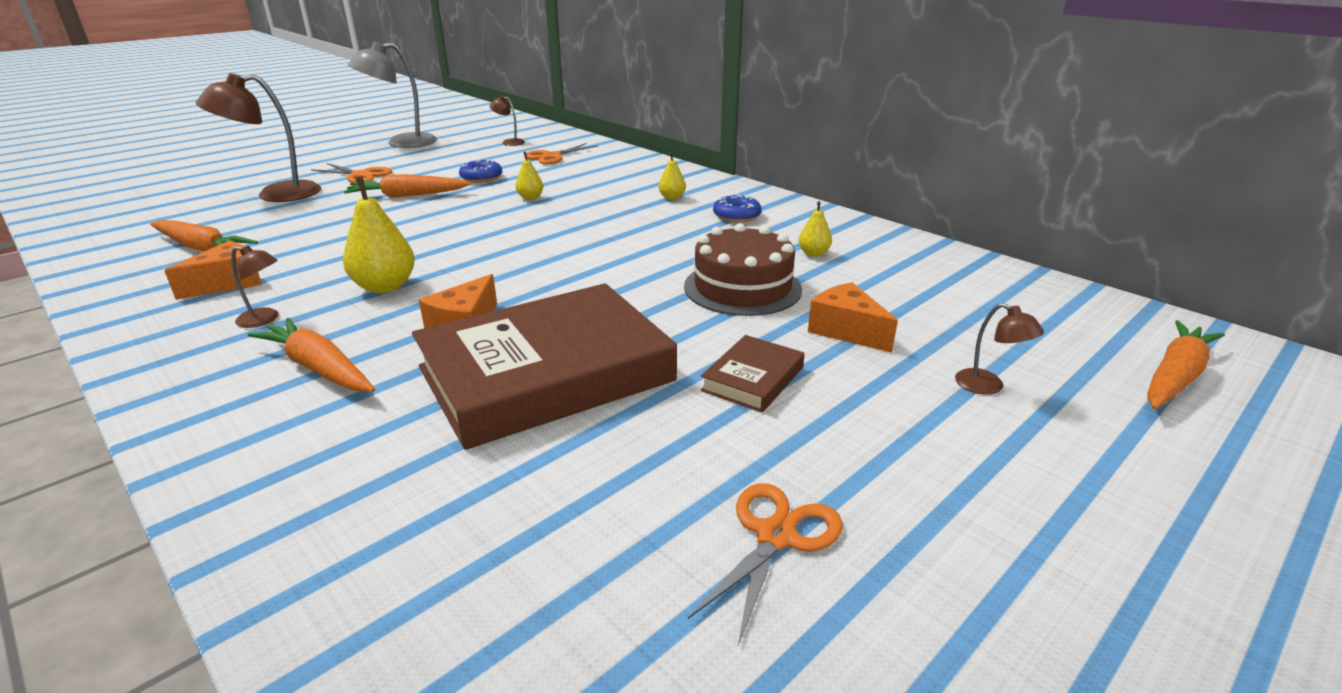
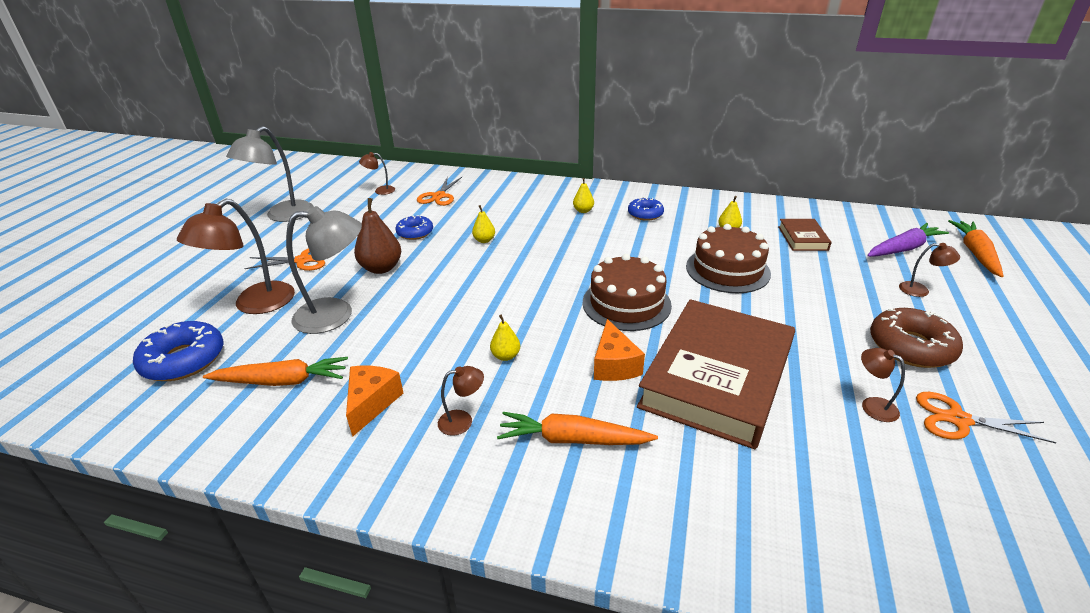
camera: 30 degrees left, 5 degrees up
(172, 215) = (184, 360): none -> blue donut
(316, 217) = (336, 315): none -> grey lamp
(385, 286) = (506, 356): yellow pear -> yellow pear, size x0.55
(407, 195) = (381, 268): orange carrot -> brown pear
(572, 283) = (626, 303): none -> brown cake
(681, 471) = (872, 405): none -> brown lamp
(752, 379) = (821, 331): brown book -> brown book (802, 238)
(776, 536) = (958, 419): orange scissors -> orange scissors turned 75 degrees counterclockwise
(846, 330) = (818, 280): orange cheese -> none
(854, 437) = (911, 347): none -> brown donut
(1047, 337) = (903, 248): none -> purple carrot

